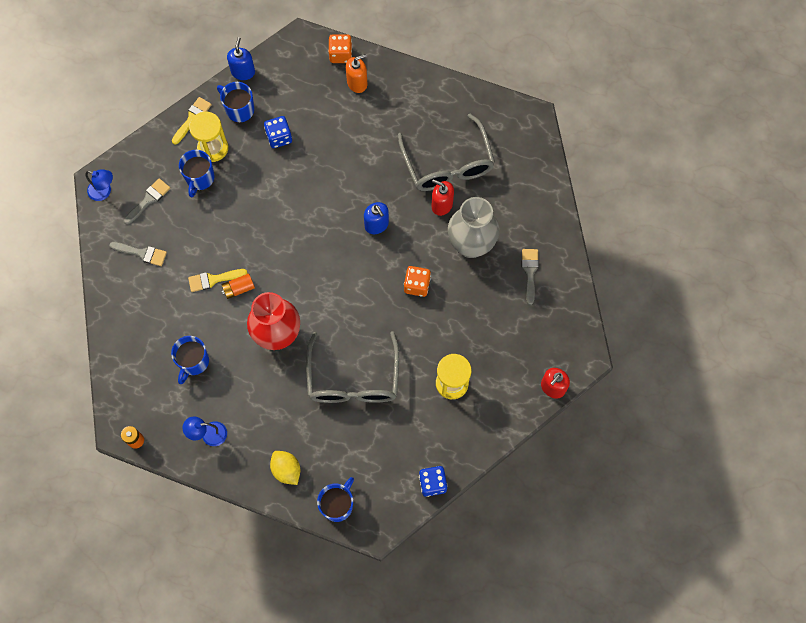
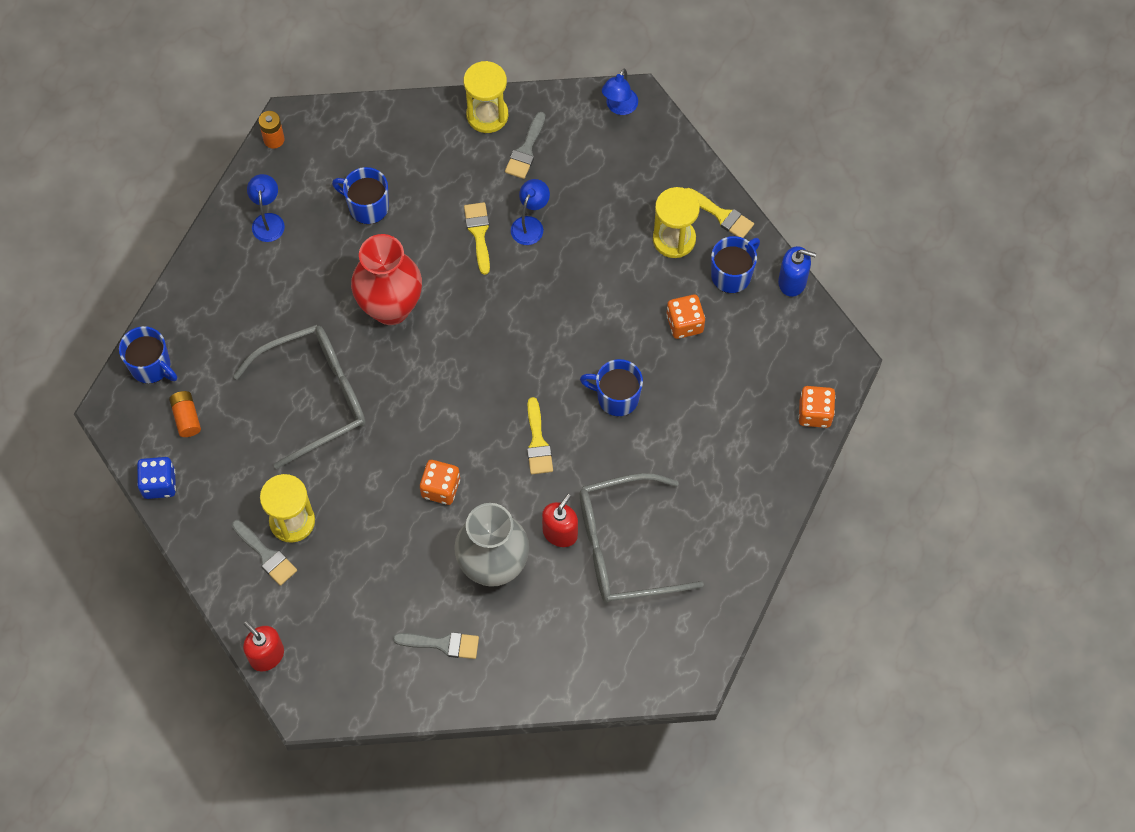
camera: 95 degrees right, 5 degrees down
(112, 283) = (487, 115): none -> yellow hourglass
(148, 200) = (602, 159): grey brush -> grey brush (266, 555)
(200, 178) = (629, 221): blue mug -> blue mug (616, 397)
(205, 244) = (530, 224): none -> blue lamp
(239, 288) = (462, 263): orange battery -> orange battery (186, 418)
(279, 137) = (684, 323): blue dice -> orange dice
(286, 470) = (207, 309): yellow lemon -> none
(353, 379) = (316, 396): grey glasses -> grey glasses turned 150 degrees clockwise
(357, 83) = (766, 432): orange soap dispenser -> none
(376, 225) = (538, 442): blue soap dispenser -> yellow brush

